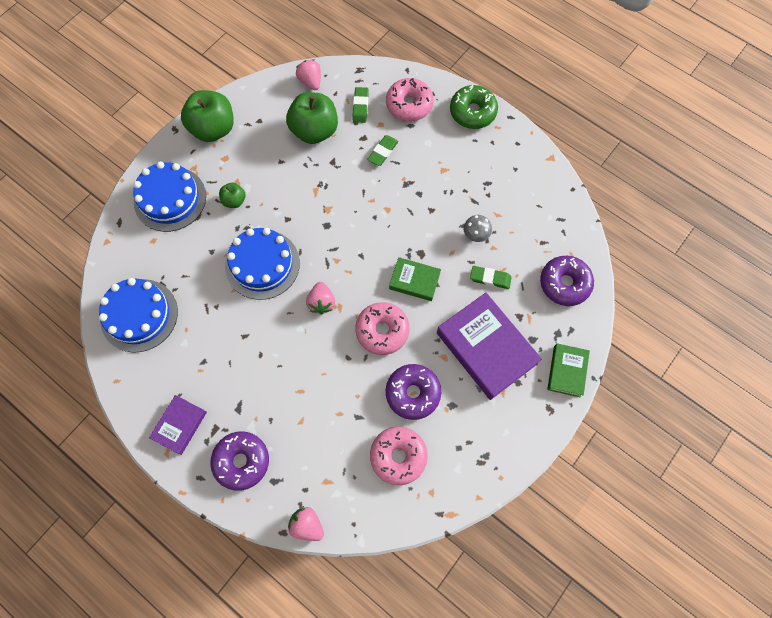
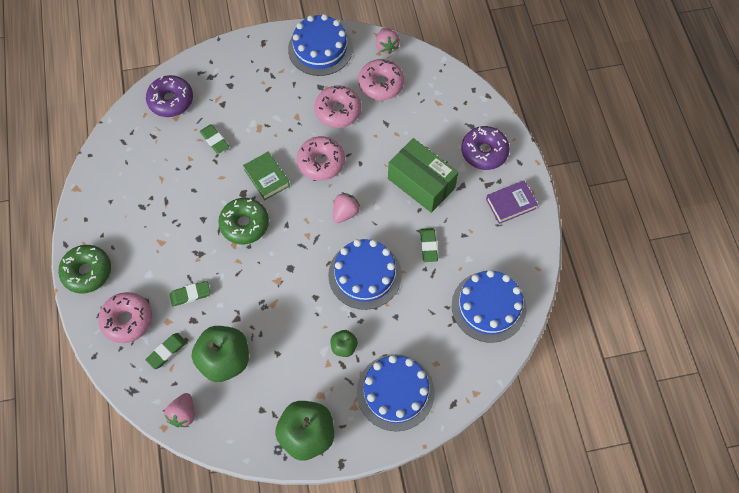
camera: 140 degrees left, 5 degrees down
(227, 328) = (428, 246): none -> green eraser
(277, 381) = (421, 183): none -> green box
(307, 525) = (469, 89): pink strawberry -> pink strawberry (386, 46)
(394, 230) = (244, 224): none -> green donut
(413, 393) = (338, 111): purple donut -> pink donut
(475, 235) = (192, 176): grey mushroom -> none
(486, 348) = (264, 102): purple book -> none
(491, 448) = (320, 48): none -> blue cake
(566, 371) = (230, 53): green book -> none

